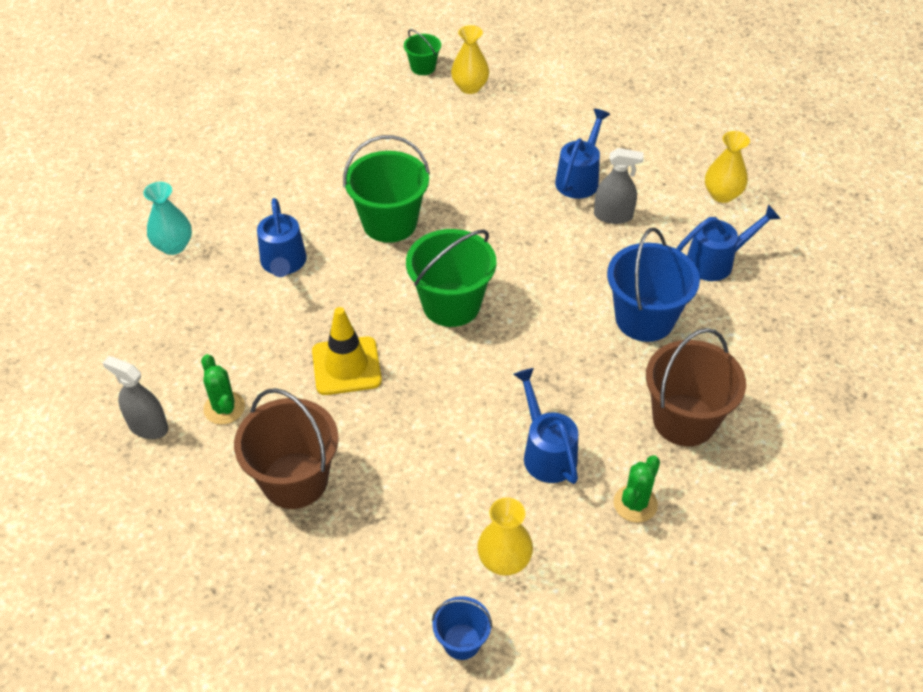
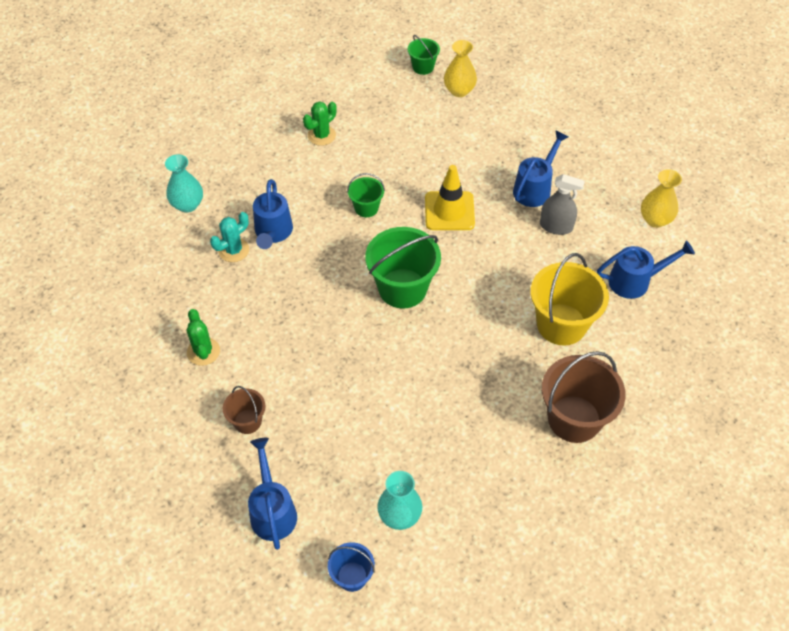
camera: 10 degrees right, 5 degrees up
(148, 426) = (141, 358): grey spray bottle -> none
(240, 289) = (234, 250): none -> turquoise cactus
(295, 480) = (247, 421): brown bucket -> brown bucket, size x0.52
(346, 366) = (306, 330): yellow traffic cone -> yellow traffic cone (449, 211)
(389, 223) = (366, 208): green bucket -> green bucket, size x0.52
(504, 560) = (399, 515): yellow vase -> turquoise vase
(546, 452) = (453, 429): blue watering can -> blue watering can (272, 510)
(635, 504) = (516, 485): green cactus -> green cactus (321, 135)
(644, 319) = (561, 324): blue bucket -> yellow bucket

